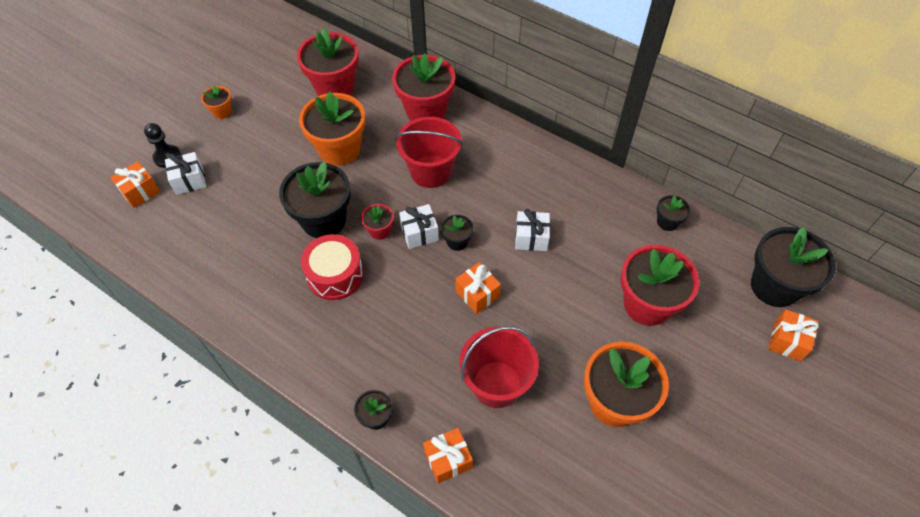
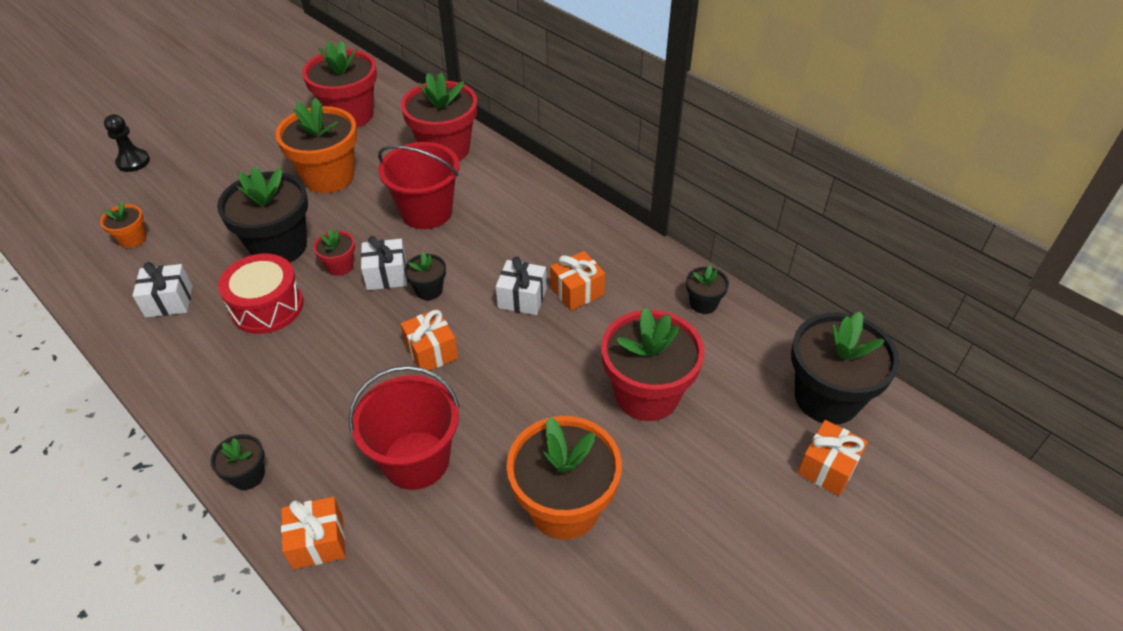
camera: 10 degrees right, 10 degrees down
(140, 191) = (87, 192): orange gift -> orange gift (577, 291)
(189, 180) = (146, 187): white gift -> white gift (169, 301)
(222, 112) = (214, 125): orange flower pot -> orange flower pot (133, 239)

